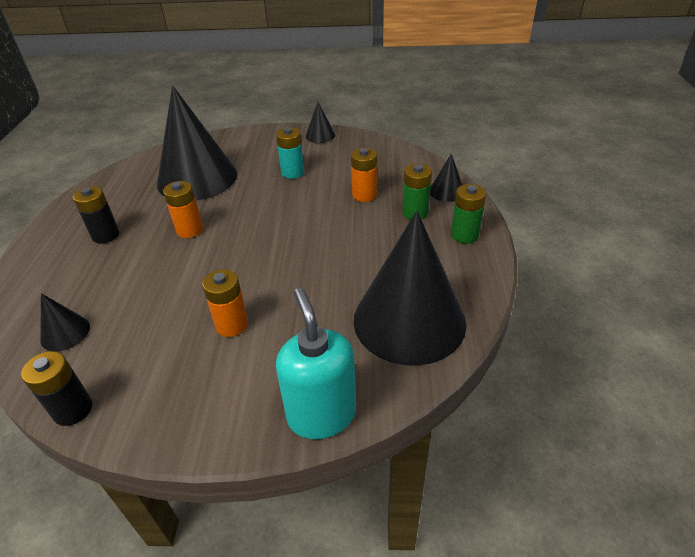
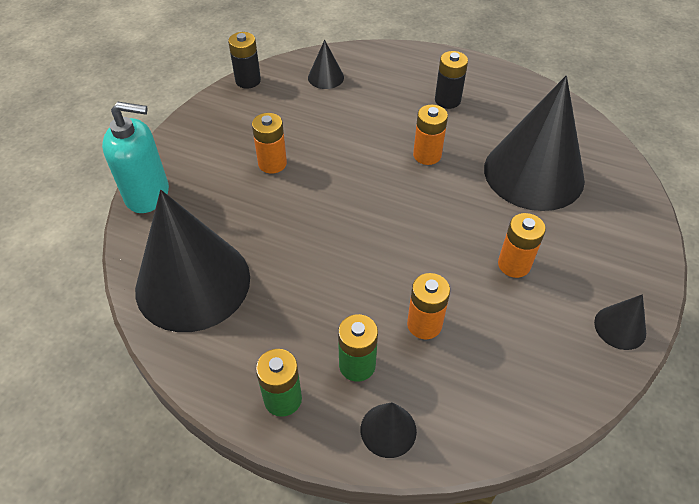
camera: 110 degrees right, 10 degrees up
(292, 172) = (514, 265): turquoise battery -> orange battery

